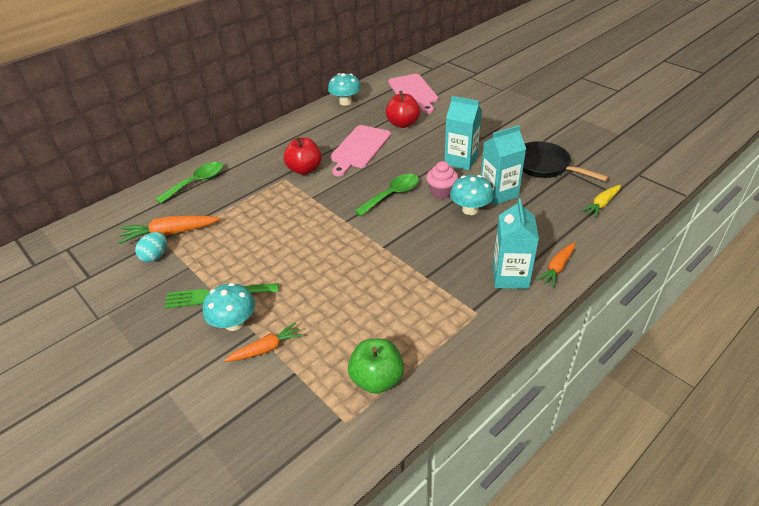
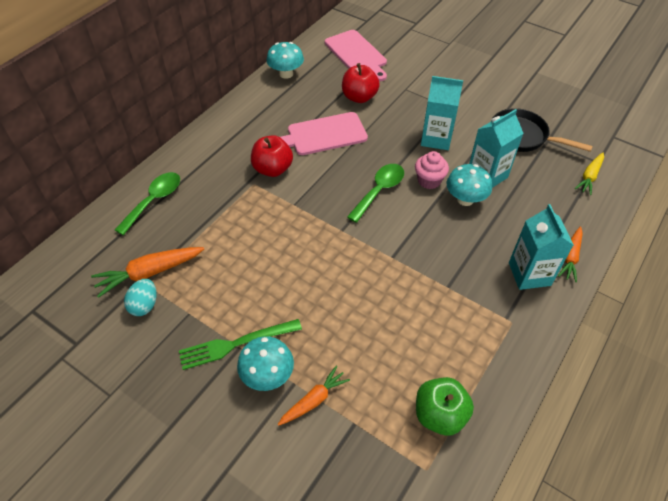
camera: 15 degrees left, 10 degrees up
(359, 148) = (323, 135): pink cutting board -> pink cutting board turned 60 degrees clockwise

